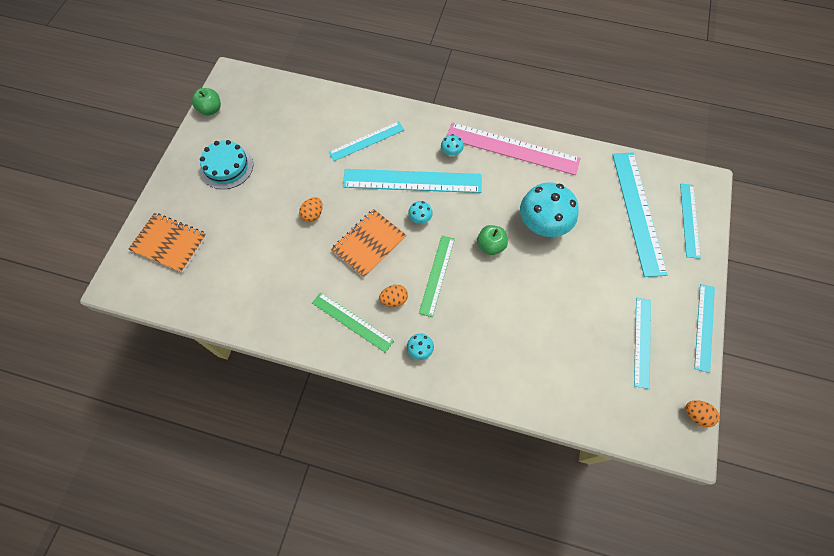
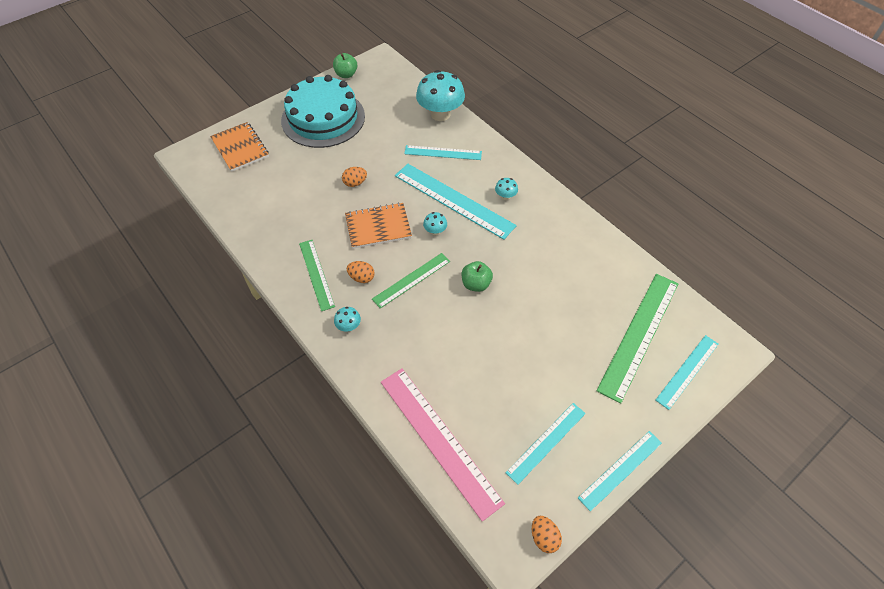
camera: 35 degrees right, 10 degrees down
(227, 167) = (323, 118): turquoise cake -> turquoise cake, size x1.75
(512, 148) = (562, 220): pink ruler -> pink ruler (439, 440)
(542, 225) = (537, 294): turquoise mushroom -> turquoise mushroom (440, 114)
(638, 212) = (639, 334): turquoise ruler -> green ruler

